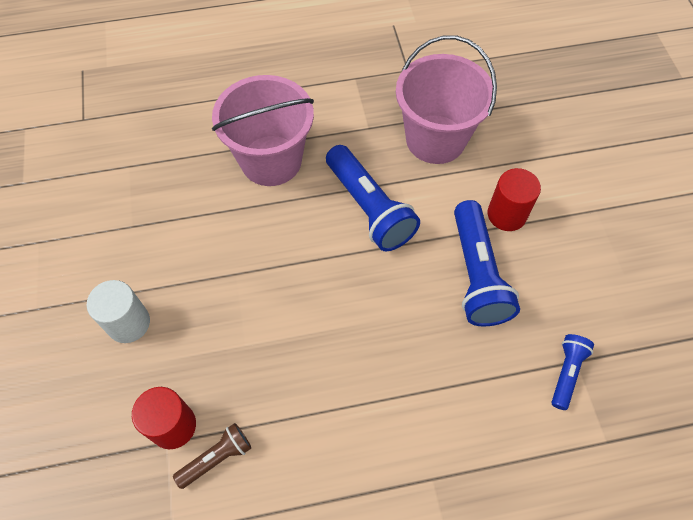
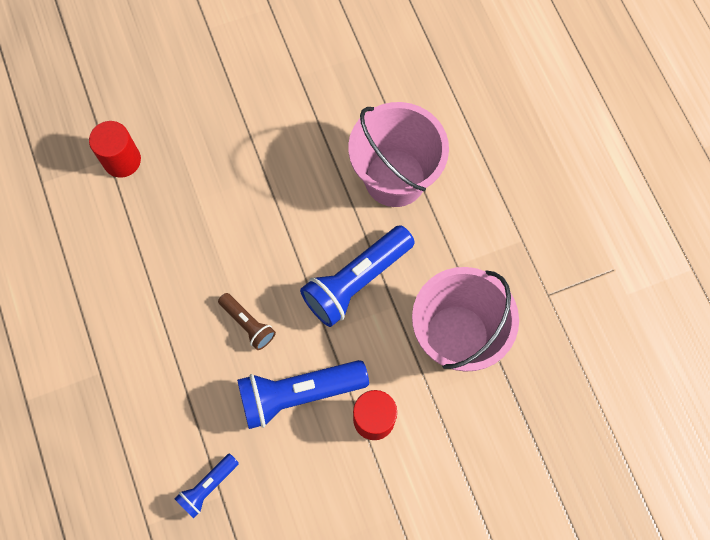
camera: 80 degrees right, 10 degrees up
(128, 323) = (205, 101): white cylinder -> none
(217, 458) = (100, 200): brown flashlight -> brown flashlight (248, 324)
(566, 373) = (208, 486): blue flashlight -> blue flashlight turned 120 degrees clockwise

